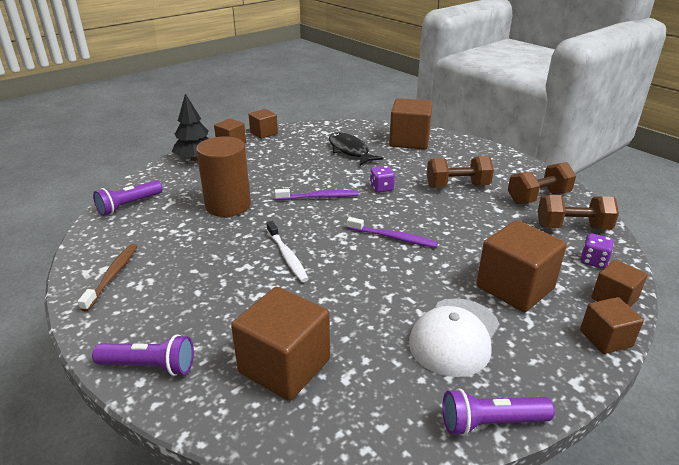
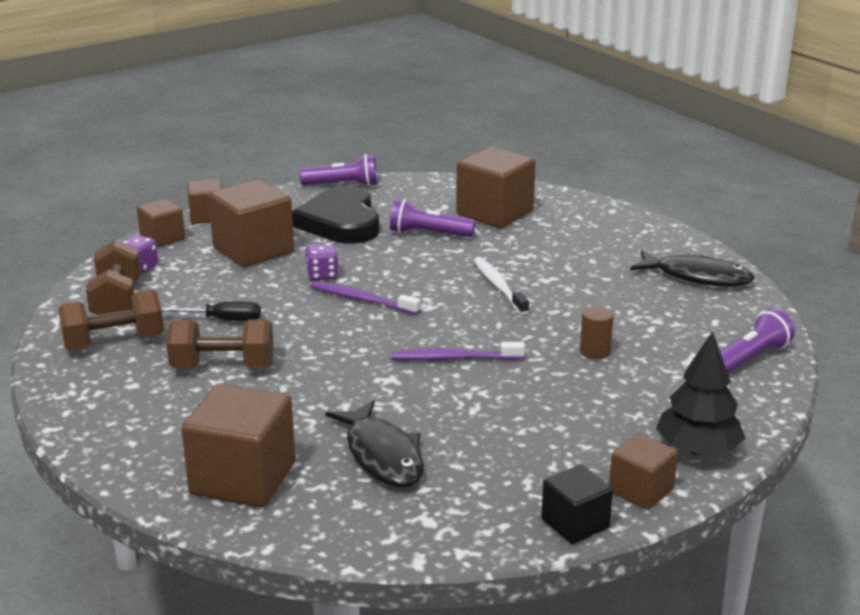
camera: 175 degrees left, 5 degrees down
(112, 276) = (697, 277): brown toothbrush -> black fish
(149, 366) = (609, 217): purple flashlight -> purple flashlight (428, 234)
(228, 205) = (595, 351): brown cylinder -> brown cylinder, size x0.44
(264, 133) = (575, 524): brown cube -> black cube
(381, 188) = (349, 369): purple dice -> purple dice (322, 275)
(454, 336) = (341, 222): white cap -> black heart
(481, 216) = (225, 320): none -> black screwdriver
(572, 227) = (117, 301): brown dumbbell -> brown dumbbell turned 75 degrees clockwise

